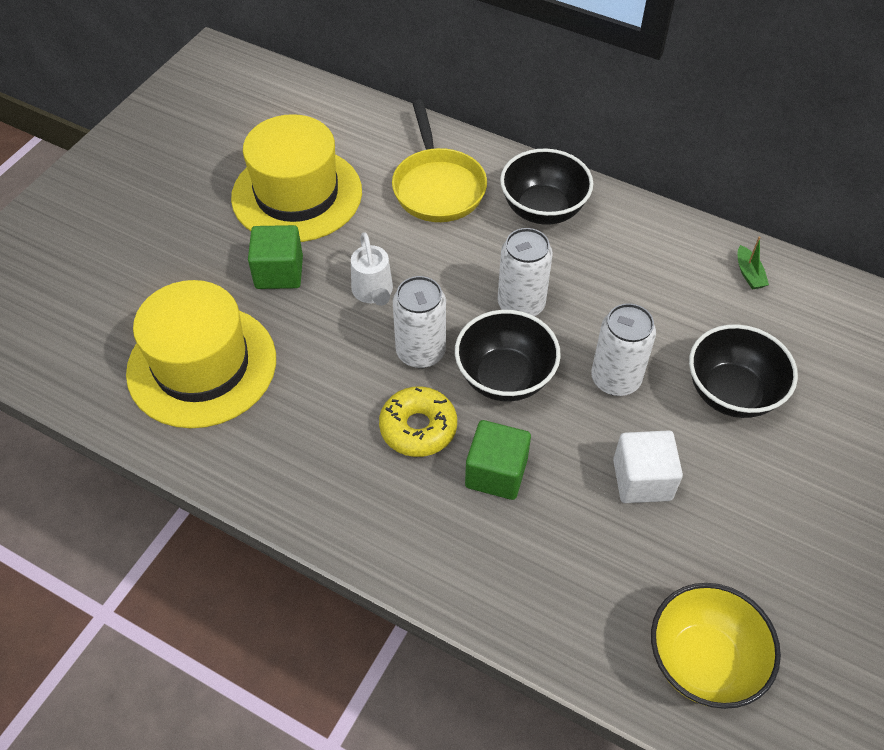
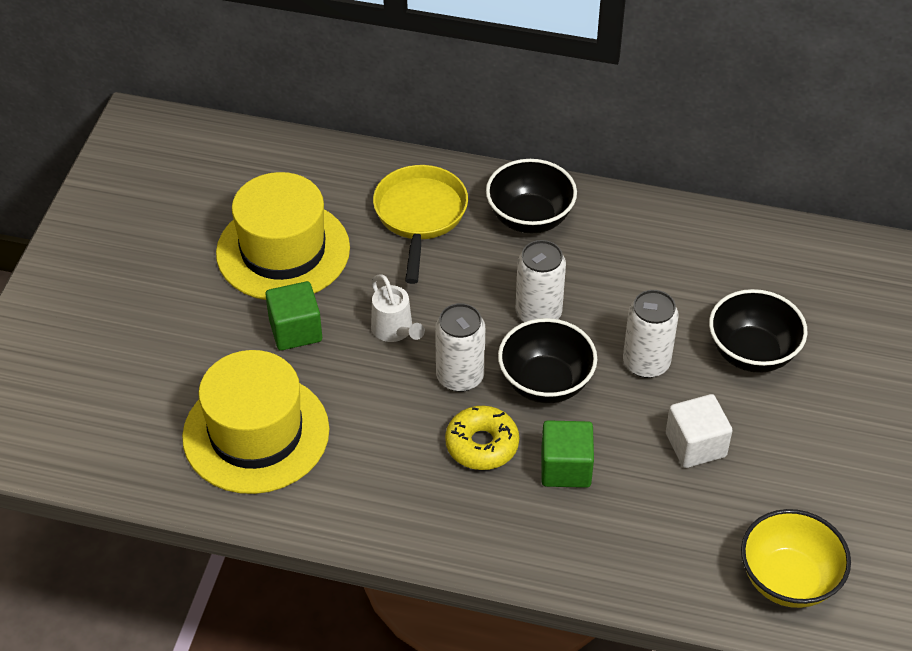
camera: 15 degrees left, 5 degrees down
(437, 187) = (420, 216): yellow pan -> yellow pan turned 150 degrees counterclockwise
(749, 273) = (738, 241): green boat -> none

